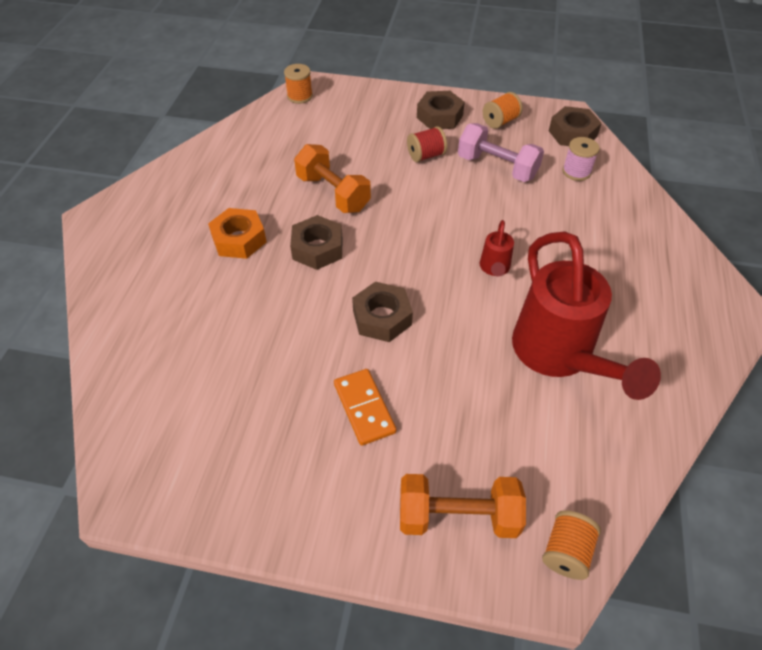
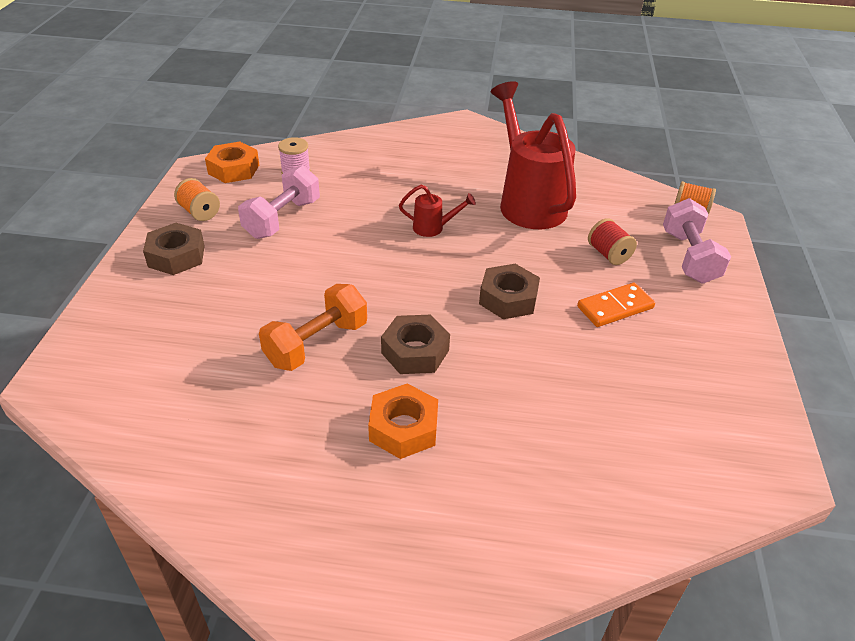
camera: 95 degrees left, 10 degrees down
(300, 96) = (78, 394): orange spool -> none
(426, 155) = (253, 268): red spool -> red spool (608, 254)
(458, 516) = (689, 257): orange dumbbell -> pink dumbbell
(559, 356) = (527, 201): red watering can -> red watering can turned 90 degrees counterclockwise
(572, 133) = (234, 169): brown nut -> orange nut

